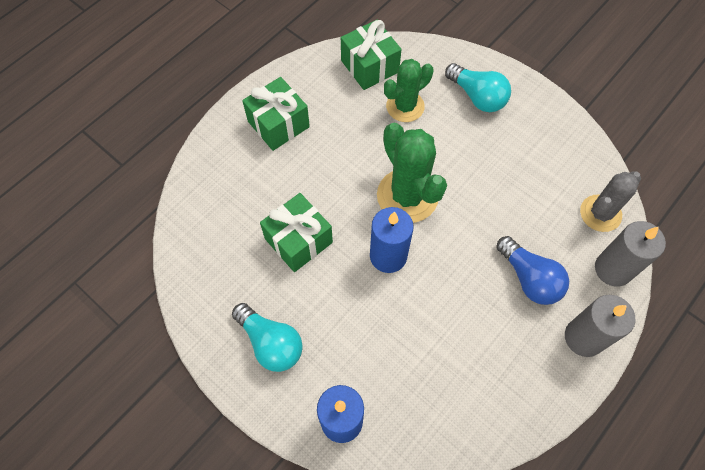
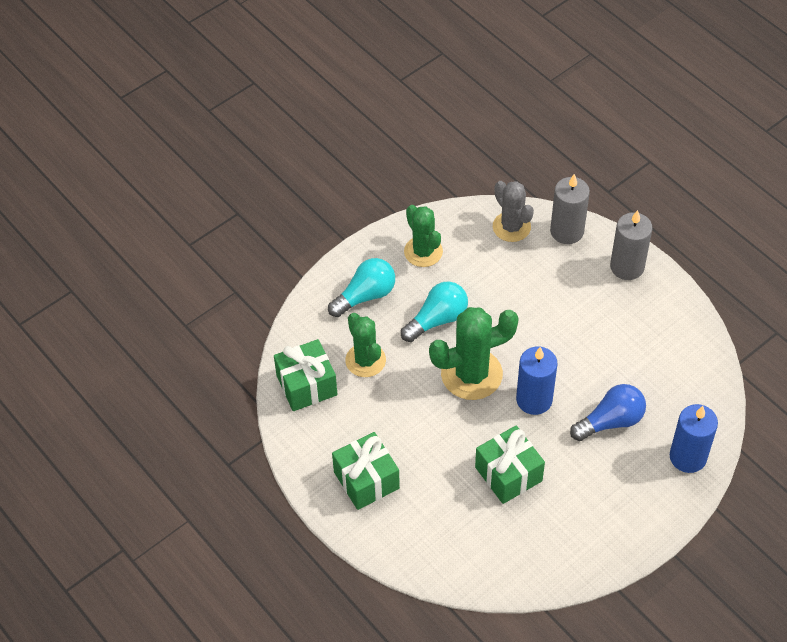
camera: 80 degrees left, 10 degrees down
(271, 343) = (612, 507): turquoise light bulb -> turquoise light bulb (437, 320)
(529, 278) = (569, 294): blue light bulb -> blue light bulb (610, 421)
(543, 137) = (423, 252): none -> green cactus

